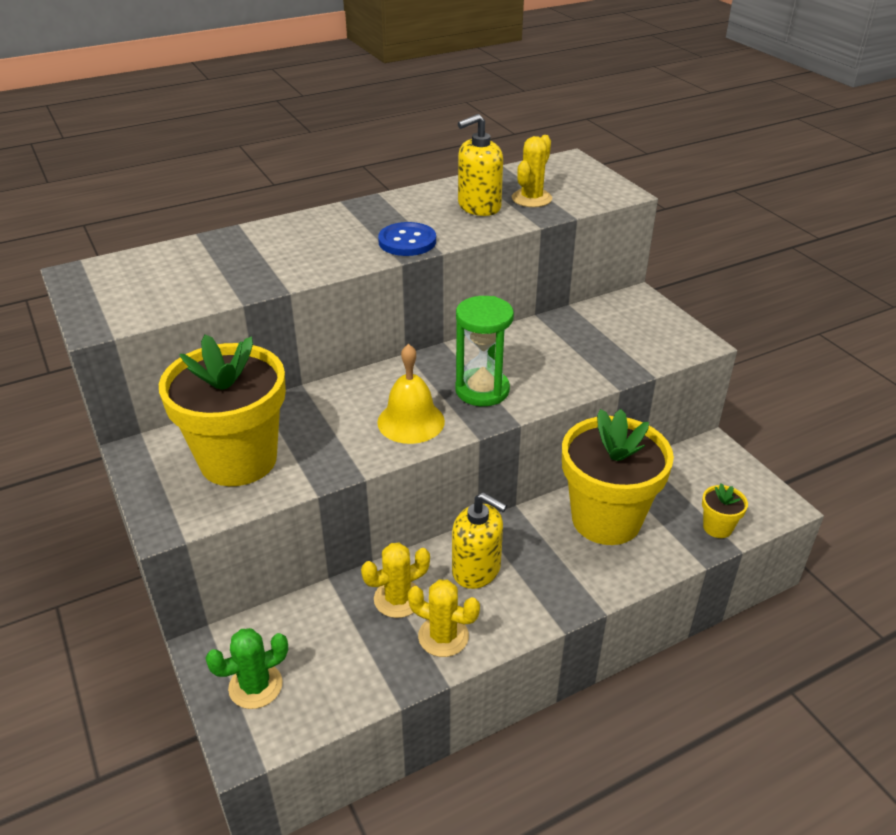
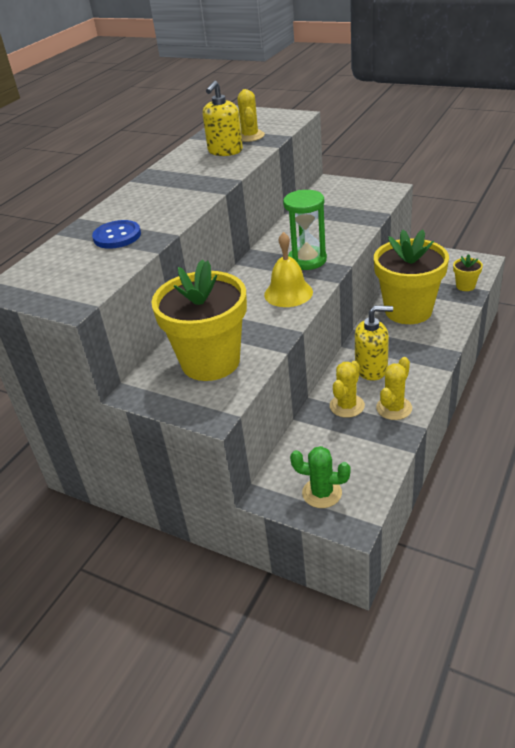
camera: 30 degrees left, 0 degrees up
(255, 686) = (322, 493): green cactus -> green cactus turned 75 degrees clockwise
(407, 241) = (210, 183): blue button -> blue button (117, 236)
(443, 636) = (394, 408): yellow cactus -> yellow cactus turned 45 degrees counterclockwise

